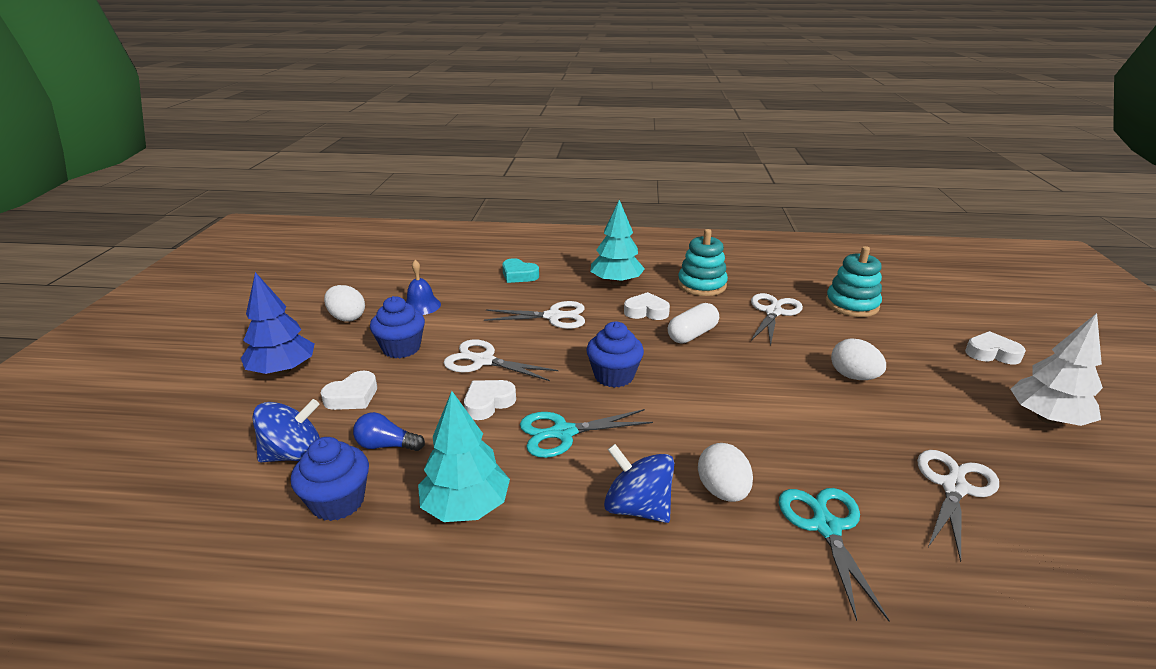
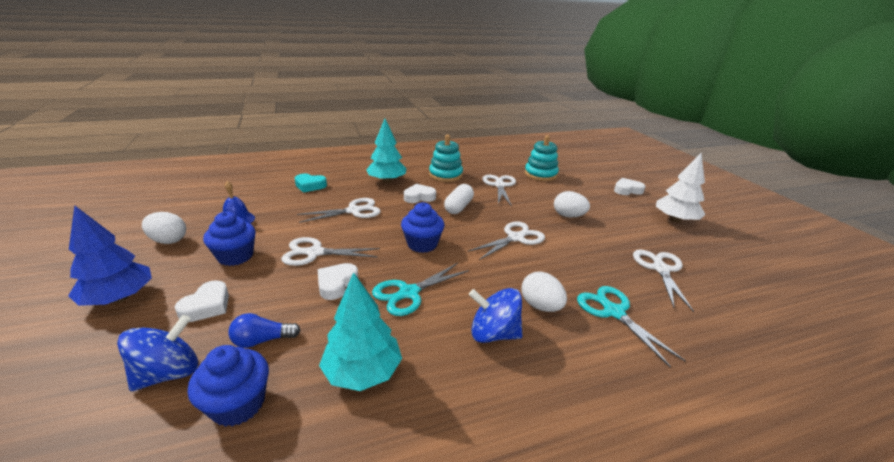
camera: 25 degrees left, 0 degrees up
(747, 393) = (515, 238): none -> white scissors

